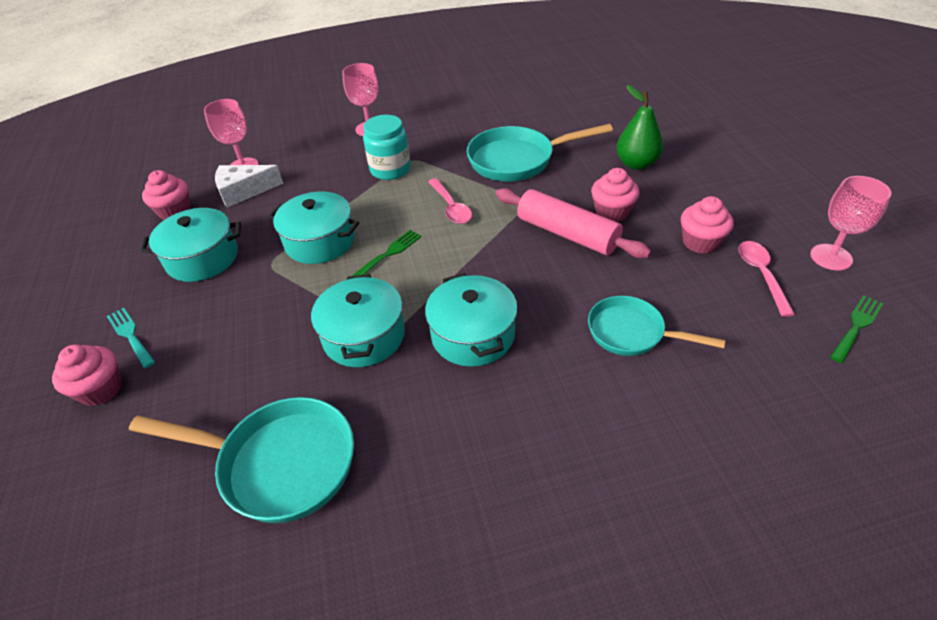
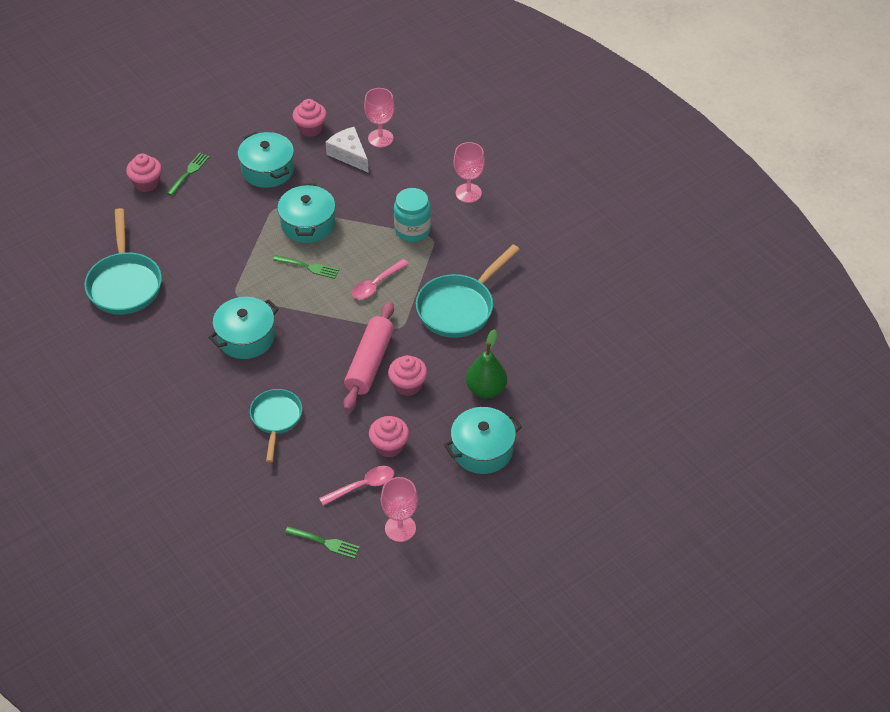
camera: 65 degrees right, 5 degrees up
(130, 335) = (189, 172): turquoise fork -> green fork
(364, 336) = (226, 283): turquoise pot -> turquoise pot (482, 450)
(517, 160) = (459, 307): turquoise pan -> turquoise pan turned 105 degrees counterclockwise

